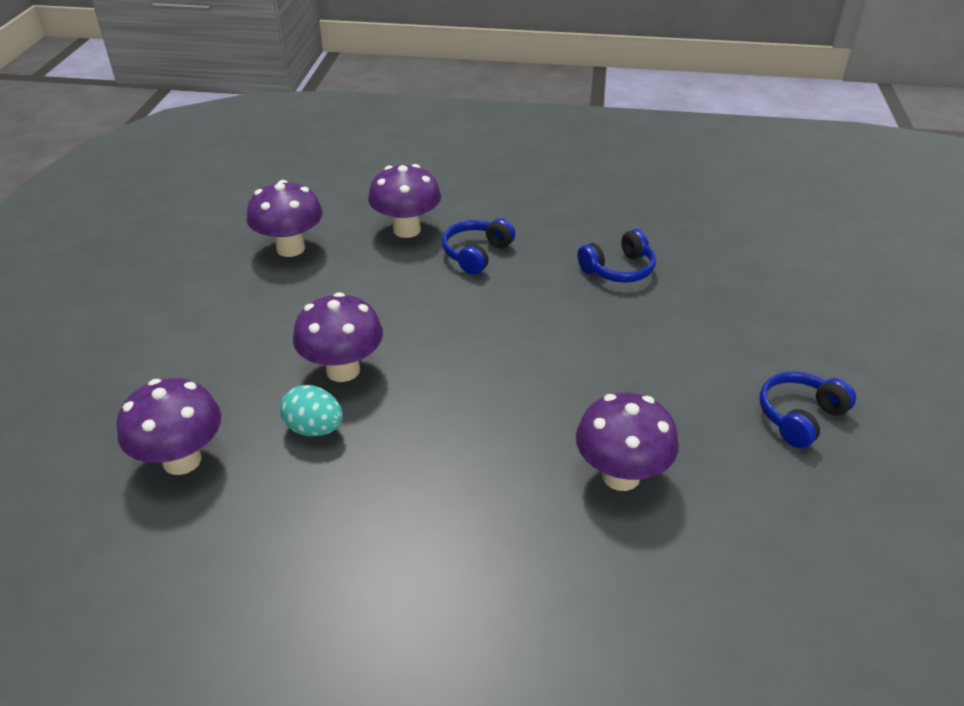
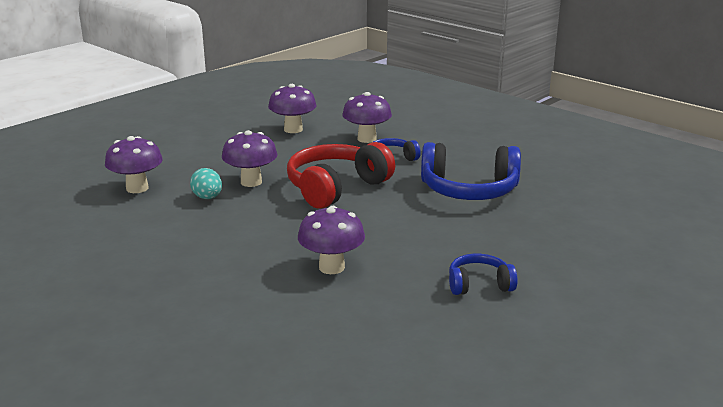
camera: 35 degrees right, 15 degrees down
(467, 331) = (336, 188): none -> red headphones
(618, 269) = (469, 190): blue headphones -> blue headphones, size x1.90

